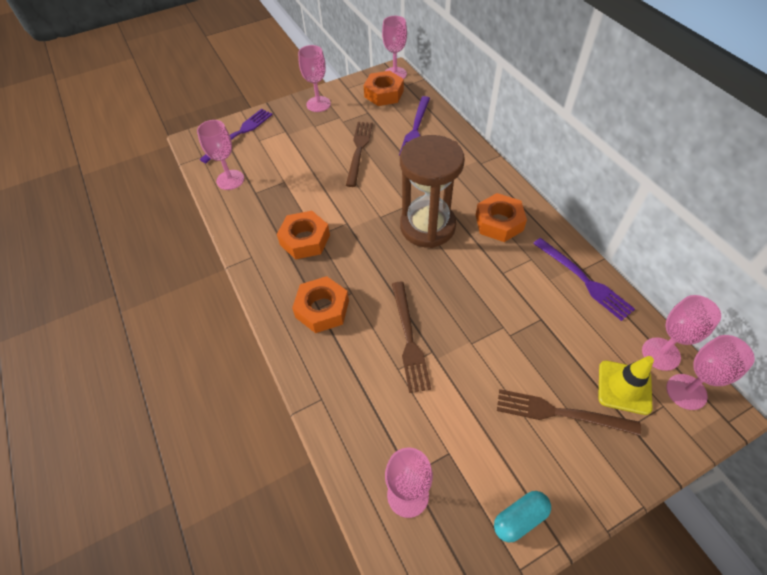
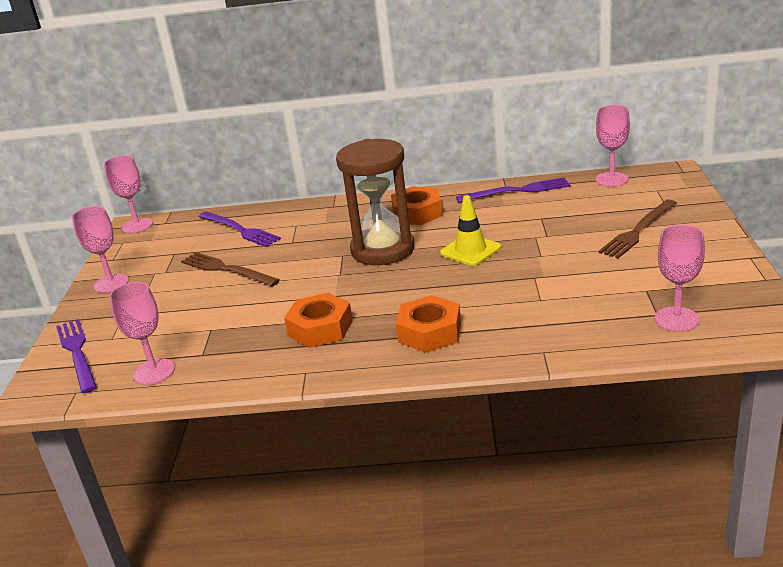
camera: 60 degrees left, 25 degrees down
(384, 93) = (158, 238): orange nut -> none
(409, 338) = (510, 286): brown fork -> none
(519, 518) = (722, 269): turquoise capsule -> none
(624, 387) = (631, 200): yellow traffic cone -> yellow traffic cone (470, 250)
(686, 391) = (650, 179): pink goblet -> none

